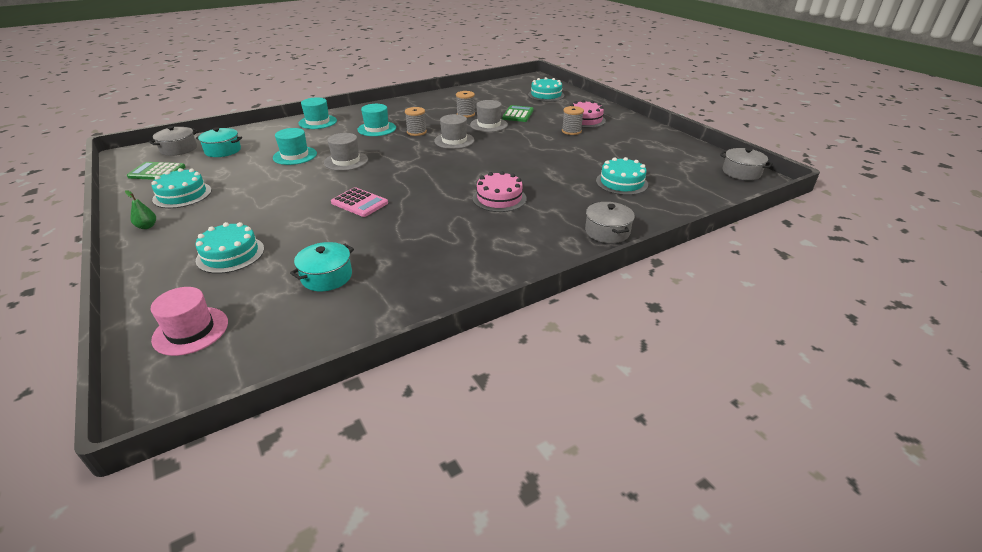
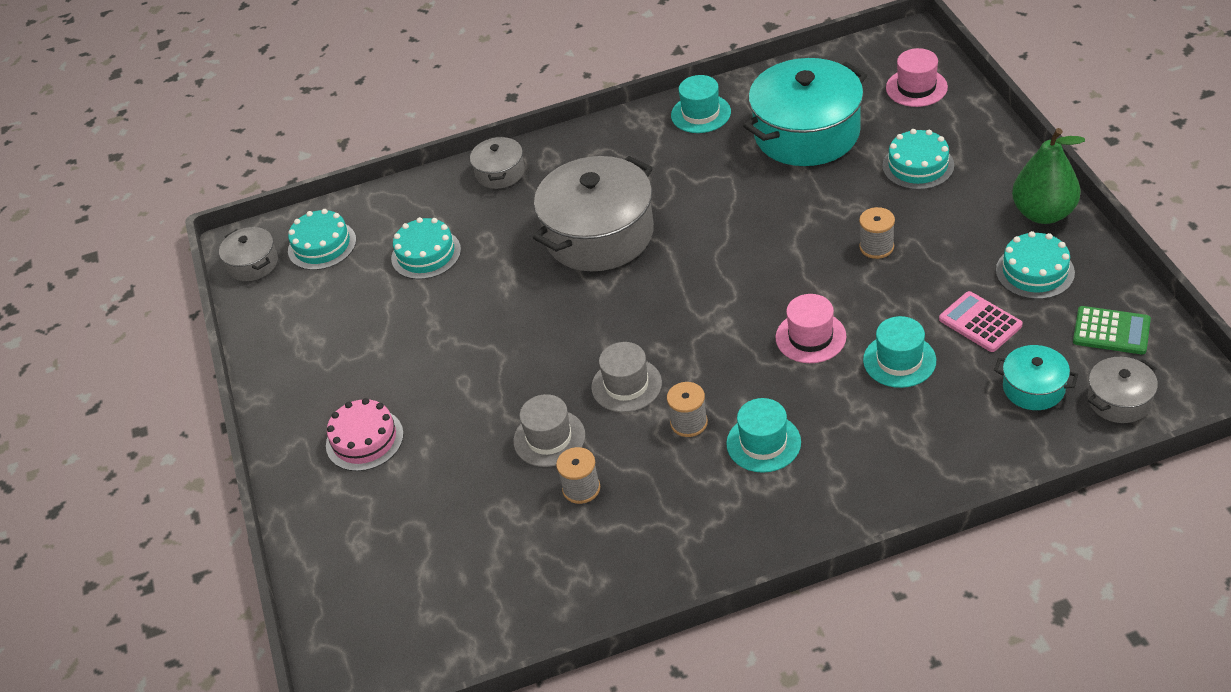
camera: 160 degrees left, 10 degrees up
(147, 226) = (1043, 213): green pear -> green pear, size x2.39
(318, 122) = (885, 484): turquoise hat -> turquoise hat (701, 114)
(326, 276) = (806, 133): turquoise pot -> turquoise pot, size x2.09
(346, 161) = (810, 337): grey hat -> pink hat
(359, 203) = (781, 238): pink calculator -> pink calculator (980, 322)
(499, 198) = (599, 234): pink cake -> grey pot
(518, 114) = (478, 476): green calculator -> none
(546, 95) = (376, 570): turquoise cake -> turquoise cake (322, 245)
(571, 131) = (413, 399): grey spool -> grey spool (876, 247)

